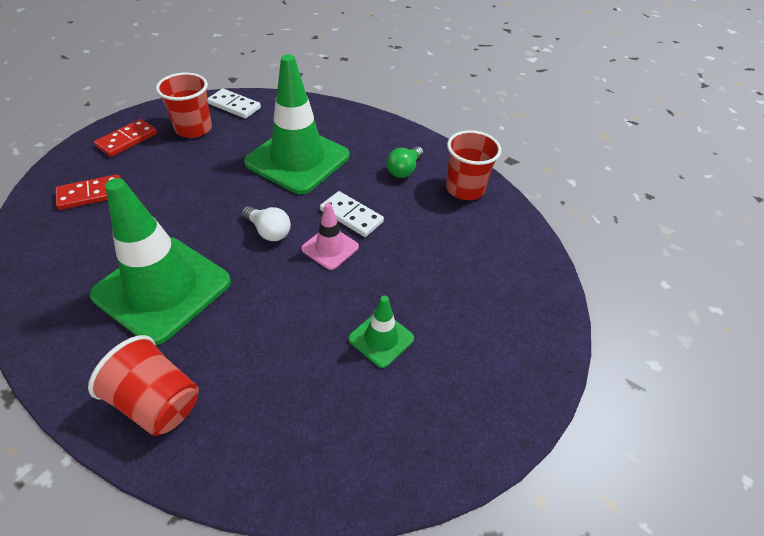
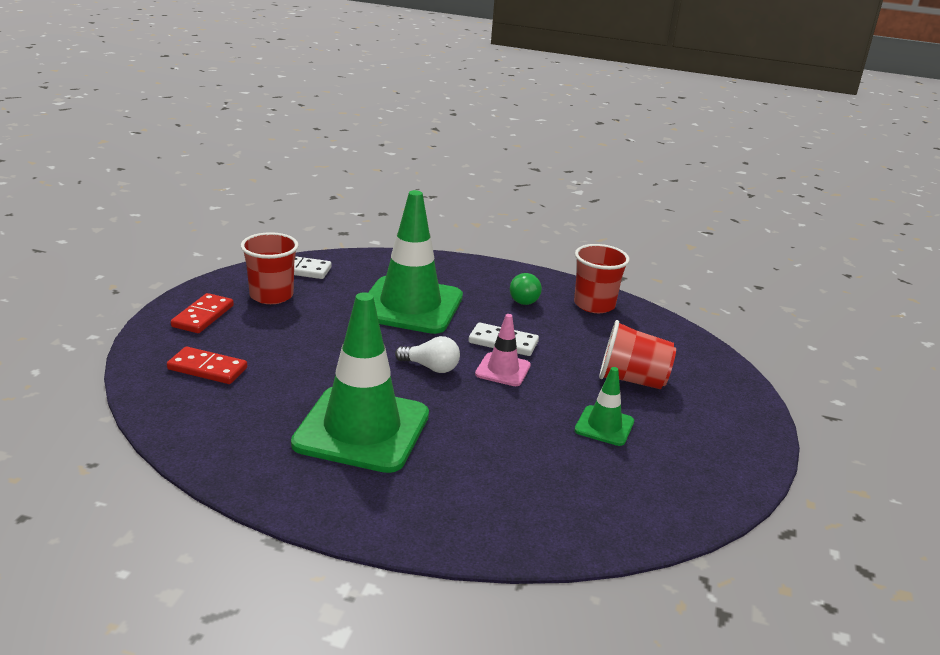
camera: 20 degrees left, 20 degrees down
(91, 194) = (207, 369): red domino -> red domino turned 60 degrees clockwise
(157, 402) = (435, 510): red cup -> red cup (632, 380)

